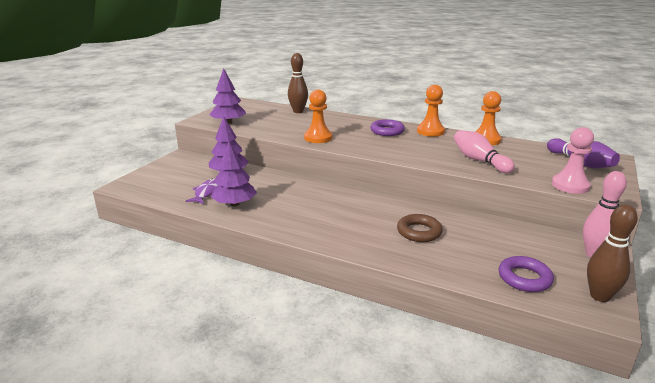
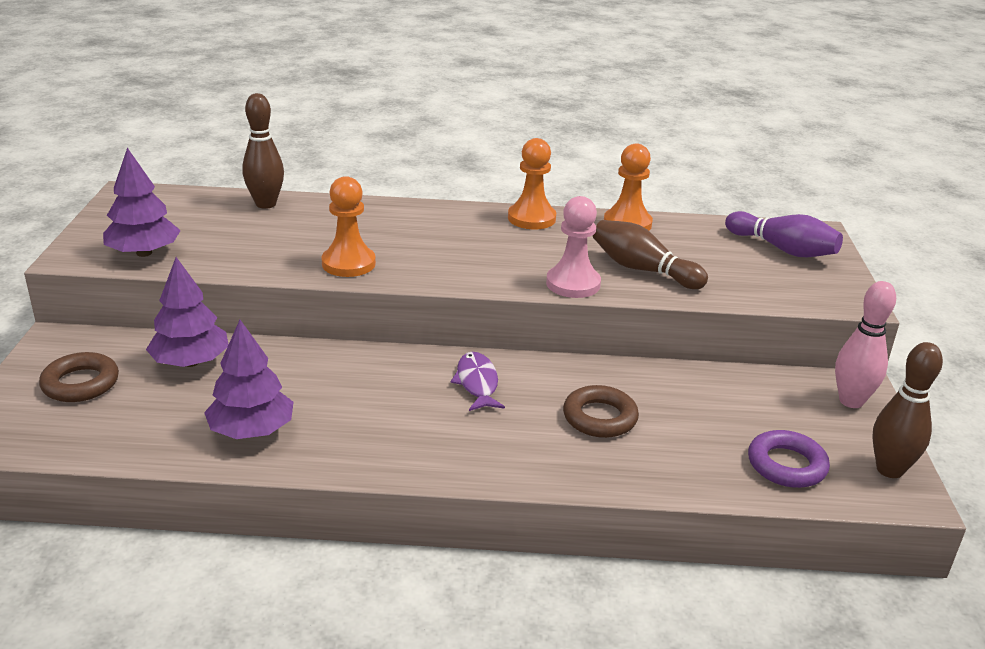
camera: 25 degrees left, 5 degrees up
(177, 173) = (80, 383): none -> brown ring
(207, 192) = (178, 416): purple fish -> purple fish (477, 383)
(387, 131) = (460, 229): purple ring -> none
(479, 160) = (643, 270): pink bowling pin -> brown bowling pin
(570, 185) = (792, 296): pink pawn -> pink pawn (573, 284)

